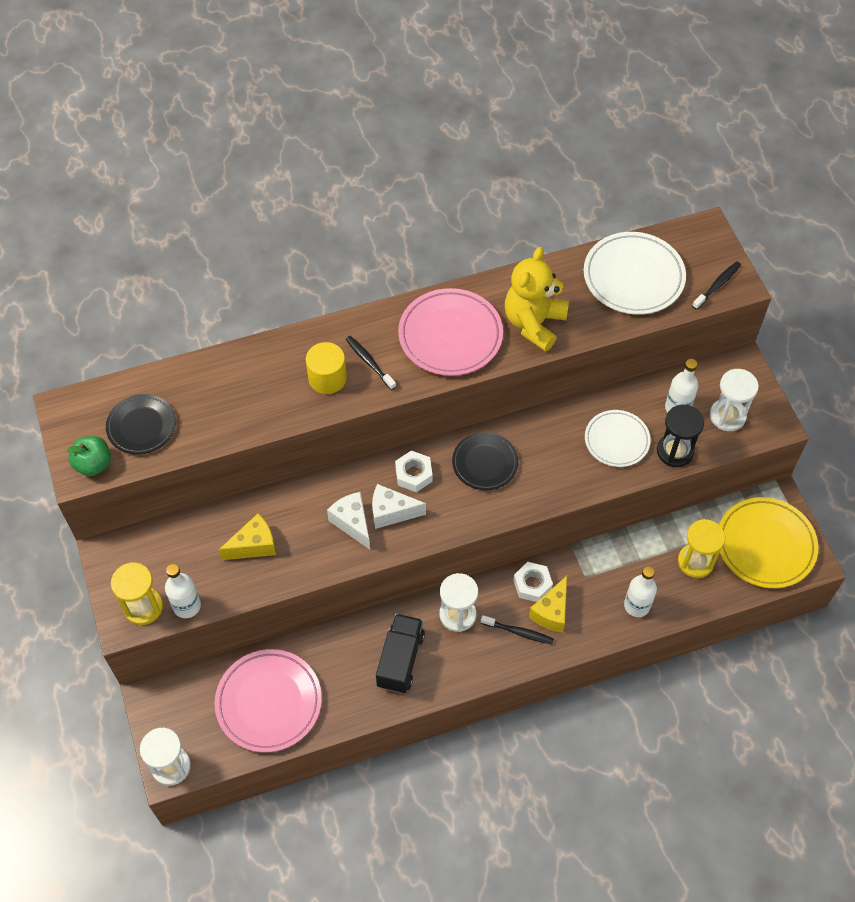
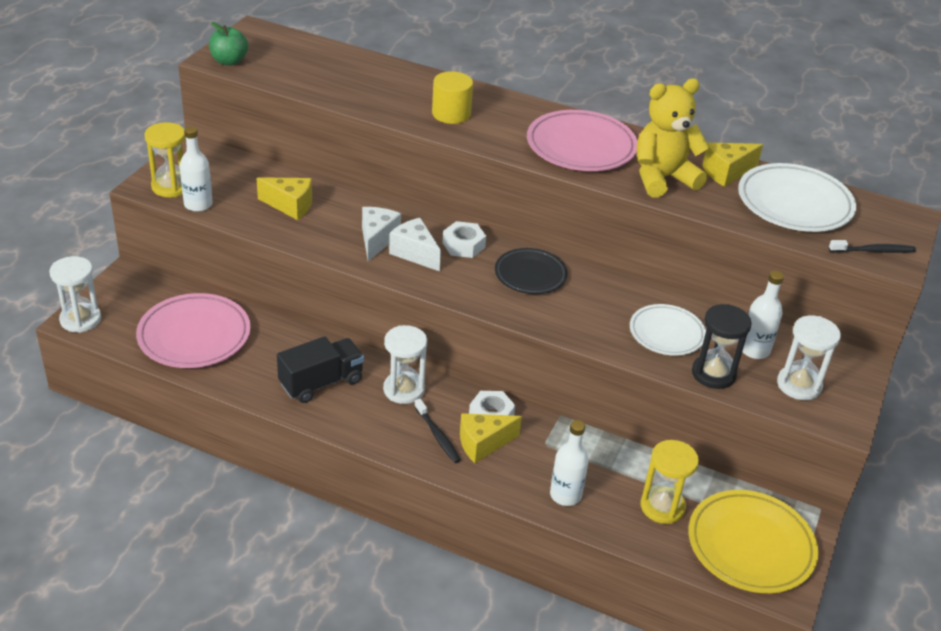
camera: 40 degrees right, 20 degrees down
(141, 426) = (287, 63): black plate -> none
(369, 362) = (495, 124): black toothbrush -> none
(565, 281) = (726, 173): none -> yellow cheese

